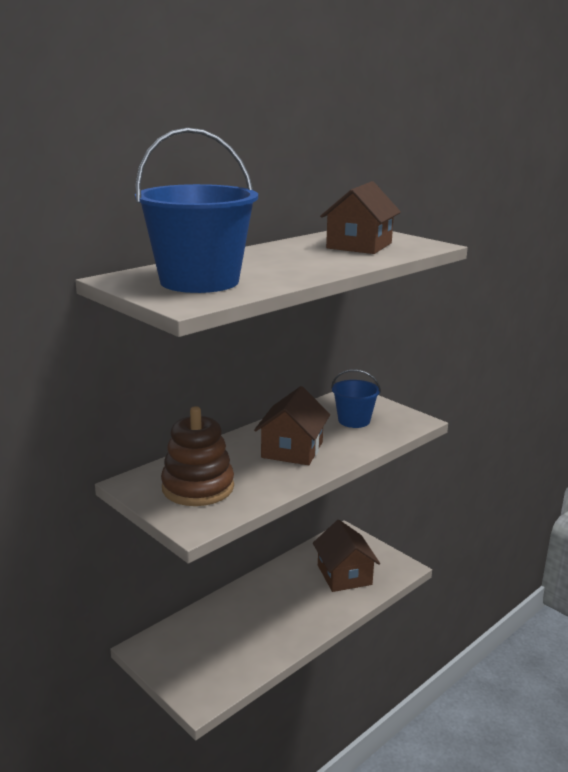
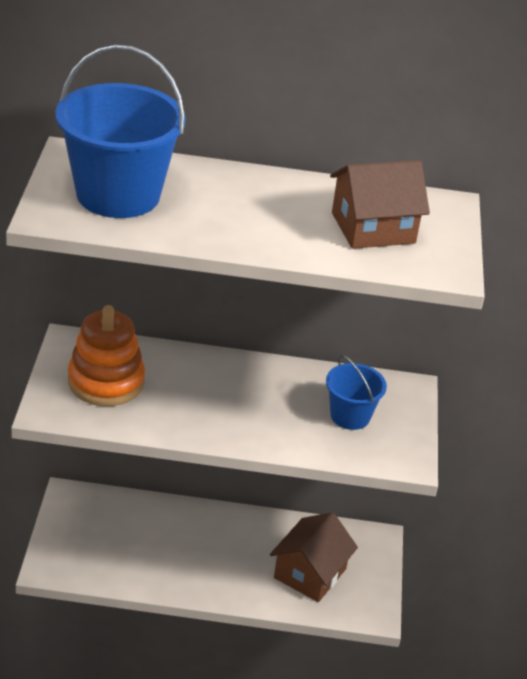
camera: 45 degrees right, 15 degrees up
(198, 487) = (106, 381): brown stacking toy -> orange stacking toy
(292, 450) = (238, 403): brown house -> none

